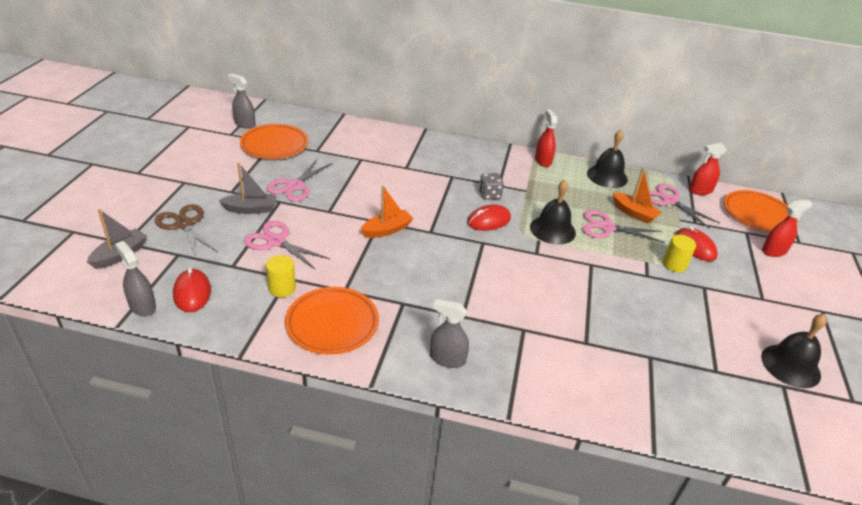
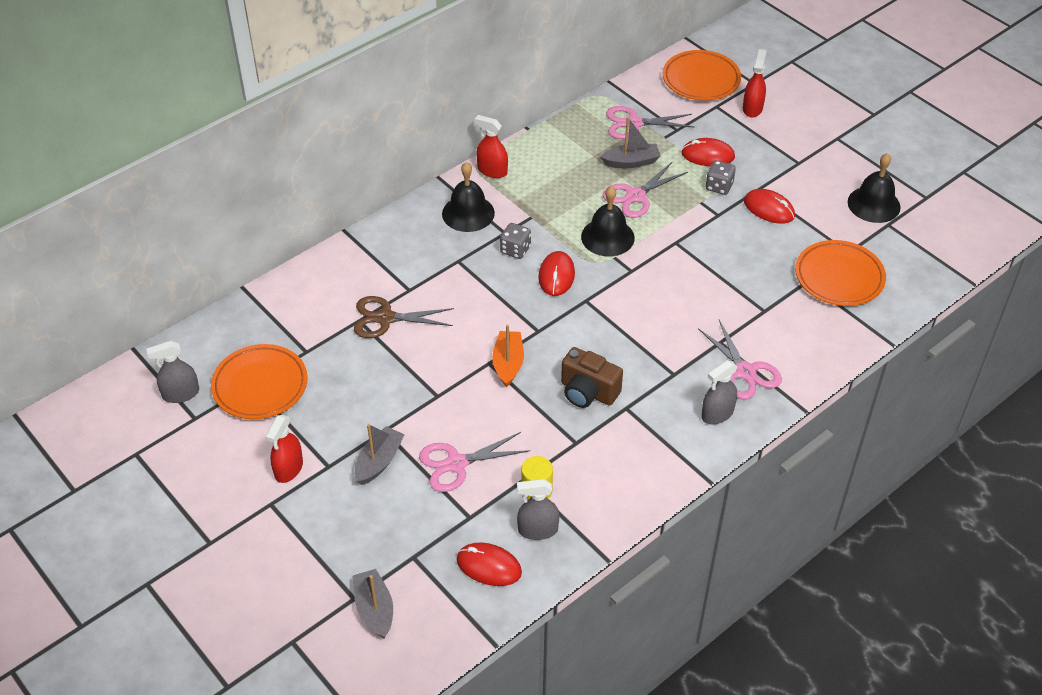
camera: 50 degrees left, 10 degrees up
(142, 306) = (480, 615): grey spray bottle -> grey spray bottle (538, 530)
(184, 224) = (361, 533): brown scissors -> brown scissors (385, 318)
(295, 186) = (365, 404): pink scissors -> pink scissors (745, 372)
(332, 324) = (616, 474): orange plate -> orange plate (839, 277)
(398, 277) = (588, 392): none -> brown camera
(607, 176) = (559, 140): black bell -> black bell (468, 213)
(634, 213) = (631, 162): orange boat -> grey boat
(674, 264) = (719, 186): yellow cylinder -> grey dice
(692, 301) = (769, 209): none -> red mouse
(700, 190) = (637, 90): red spray bottle -> red spray bottle (288, 468)

